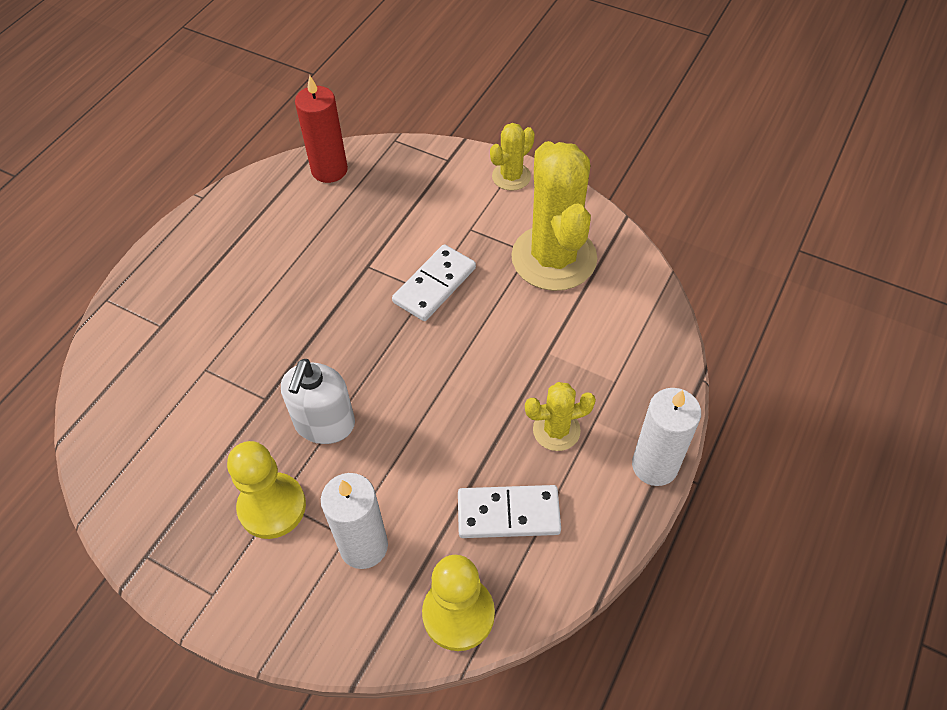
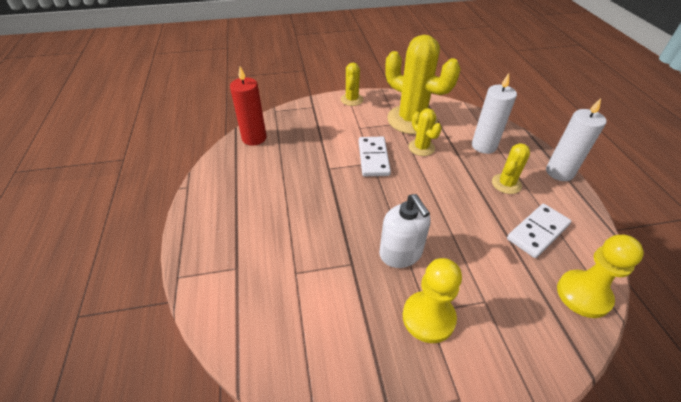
camera: 40 degrees left, 10 degrees down
(363, 546) = (500, 299): white candle -> white candle (484, 146)
(513, 308) = (421, 148): none -> yellow cactus

